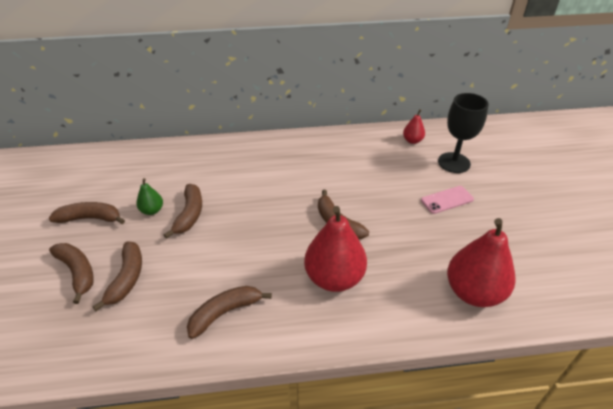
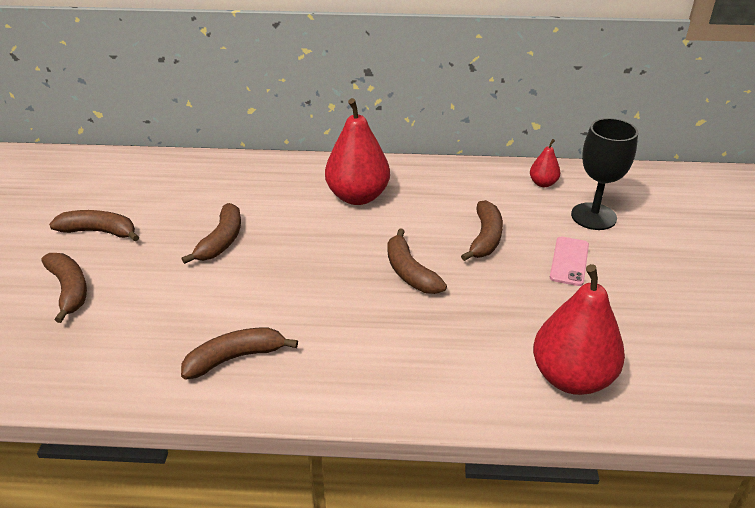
camera: 10 degrees right, 5 degrees down
(127, 278) = (126, 304): brown banana -> brown banana (485, 238)
(152, 210) = (176, 231): green pear -> none
(334, 278) = (386, 336): red pear -> red pear (357, 196)
(447, 200) = (569, 261): pink phone -> pink phone turned 60 degrees counterclockwise

